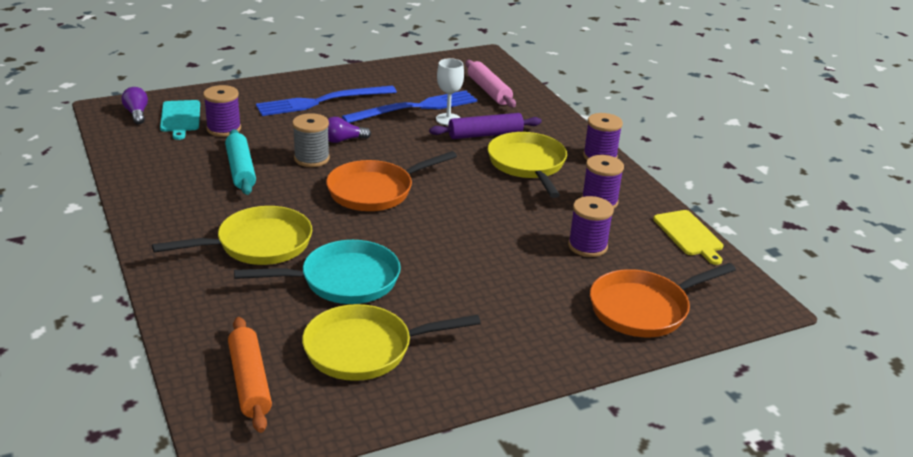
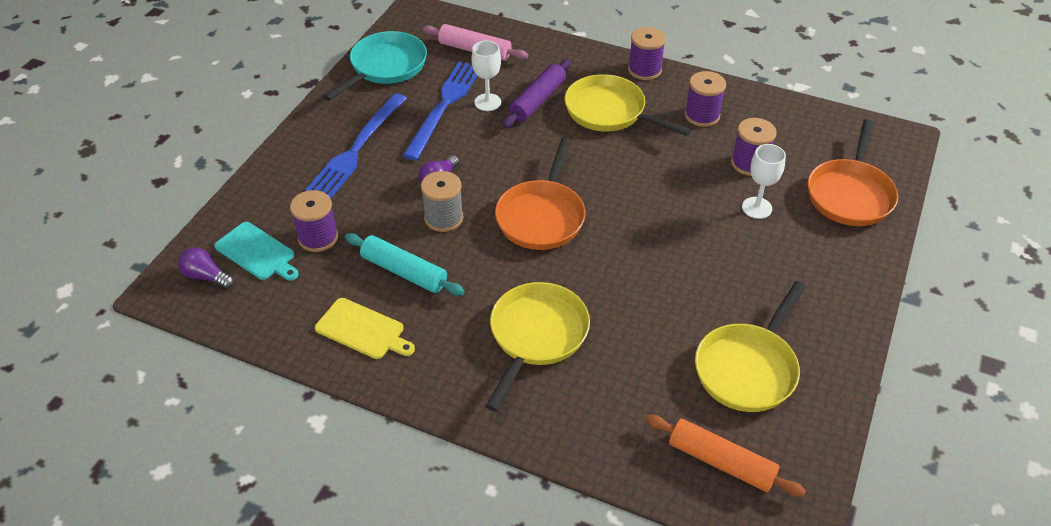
camera: 40 degrees left, 15 degrees up
(343, 280) = (646, 320): turquoise pan -> turquoise pan (385, 67)
(545, 272) = (757, 208): none -> white goblet
(689, 235) = (791, 108): yellow cutting board -> yellow cutting board (363, 330)

